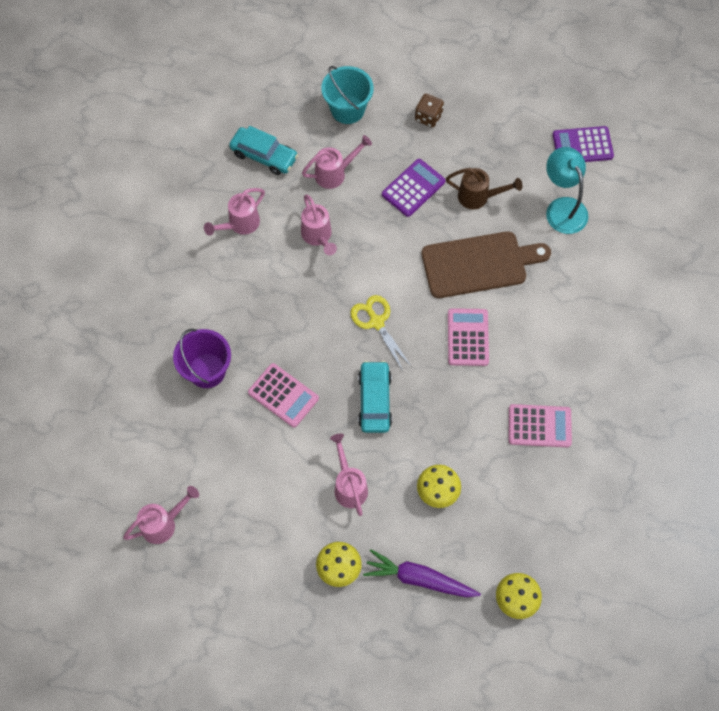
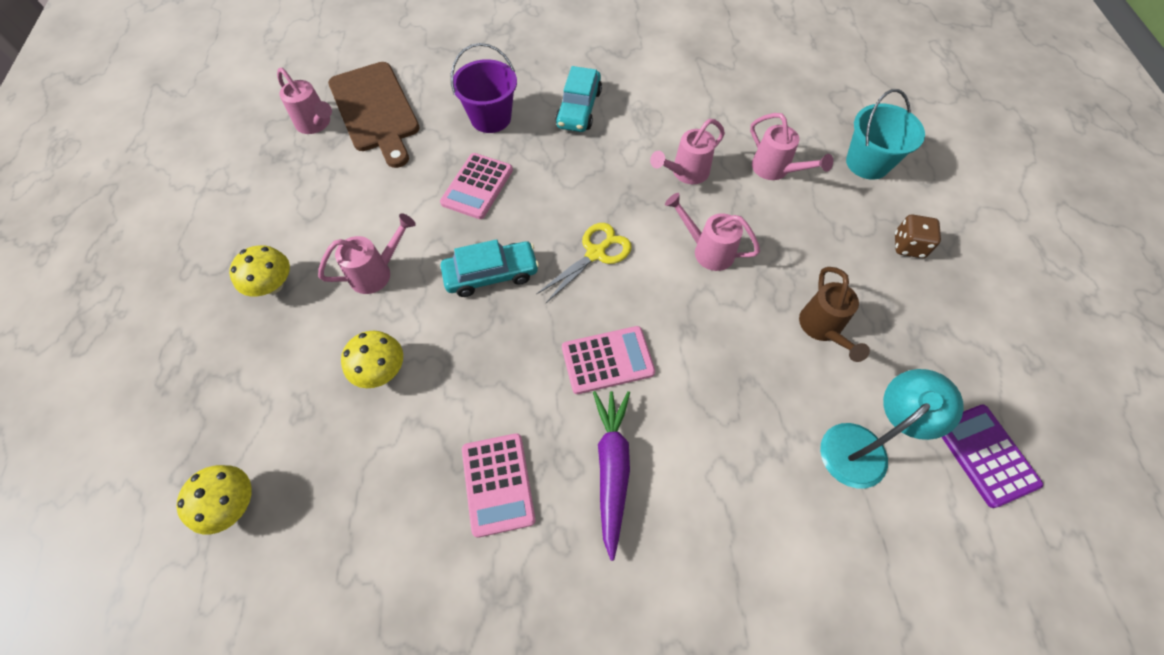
camera: 75 degrees right, 5 degrees down
(239, 225) = (670, 104): pink watering can -> pink watering can (707, 250)
(264, 155) = (764, 104): turquoise car -> turquoise car (579, 108)
(413, 188) = (797, 252): purple calculator -> none
(419, 578) = (261, 374): purple carrot -> purple carrot (612, 468)
(479, 264) = (721, 351): brown cutting board -> brown cutting board (375, 110)

